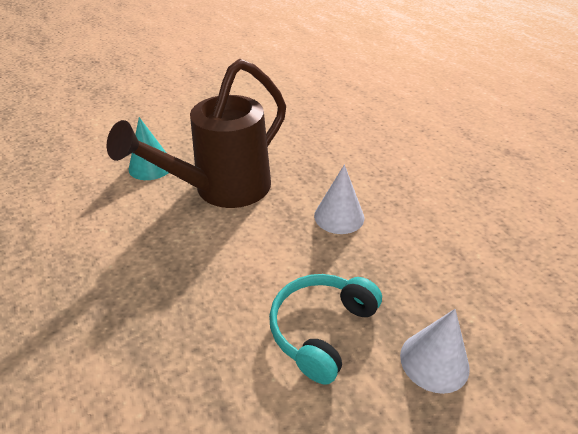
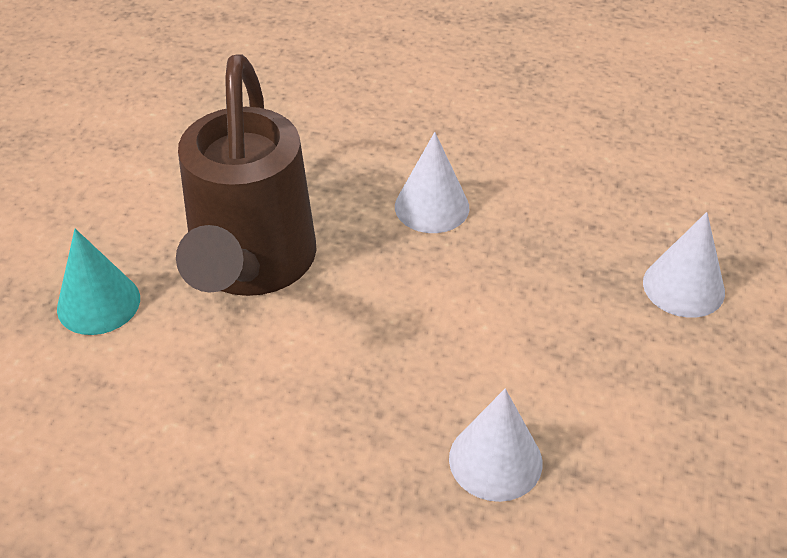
camera: 45 degrees left, 5 degrees up
(194, 362) = (495, 460): none -> white cone
(321, 329) = (565, 335): turquoise headphones -> none

